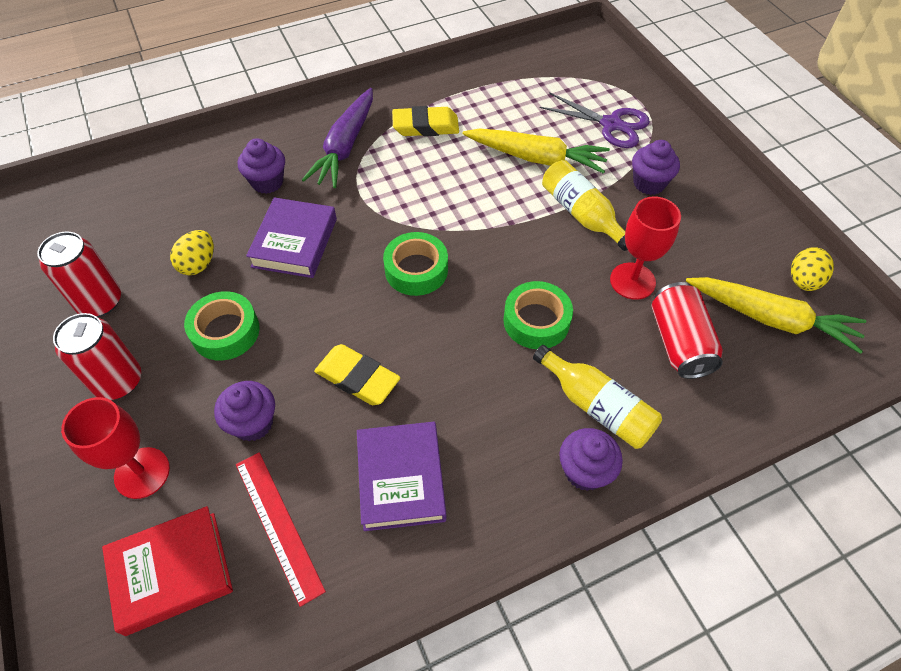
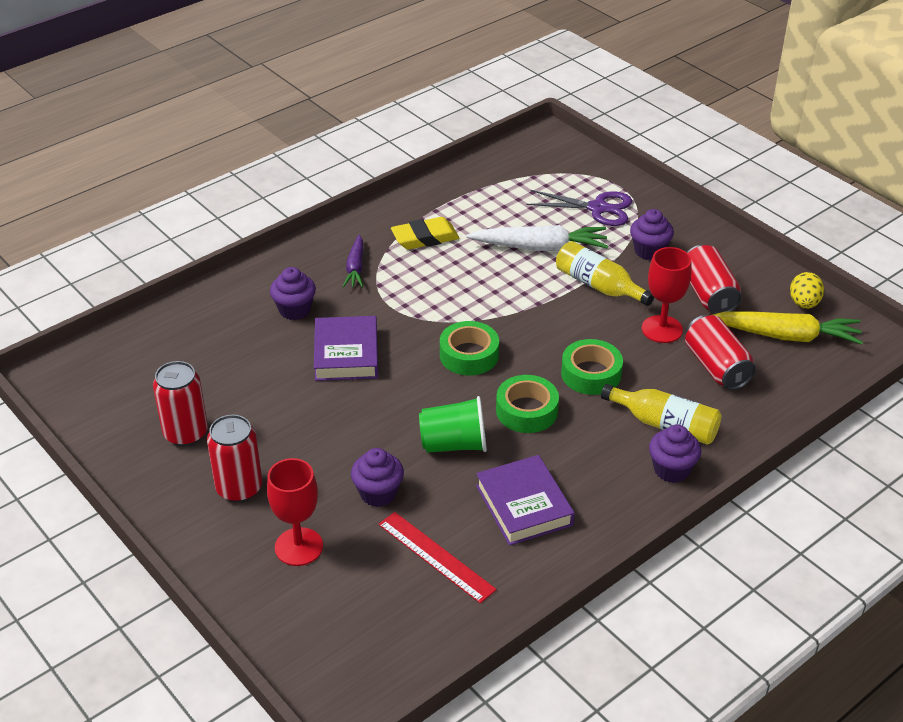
camera: 15 degrees left, 15 degrees down
(171, 572) = (362, 605): red book -> none
(198, 264) = (264, 387): yellow egg -> none
(225, 331) = (317, 433): green tape -> green tape (526, 411)
(345, 146) = (355, 267): purple carrot -> purple carrot, size x0.59
(357, 378) = (454, 444): yellow eraser -> green cup
(536, 158) = (540, 247): yellow carrot -> white carrot
(697, 248) = (708, 294): none -> red can

